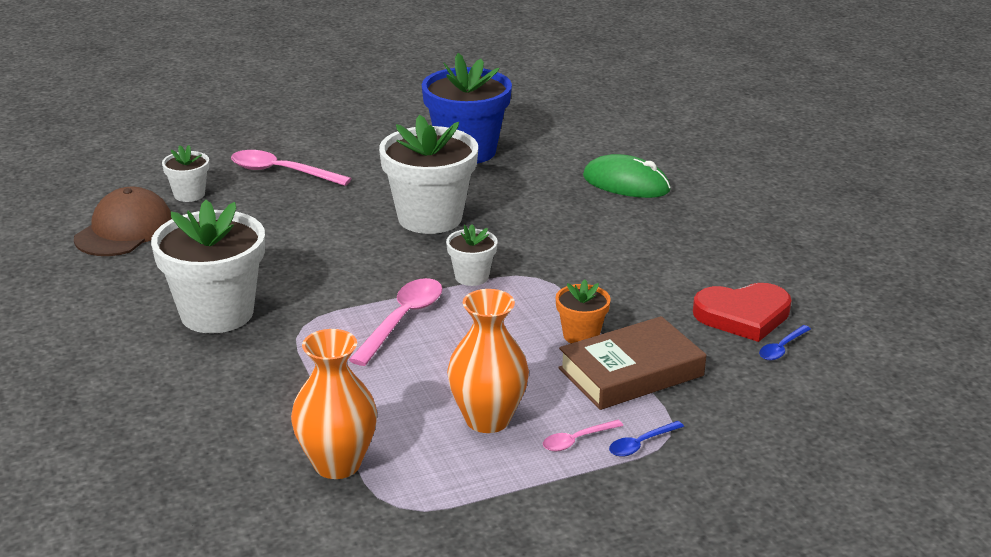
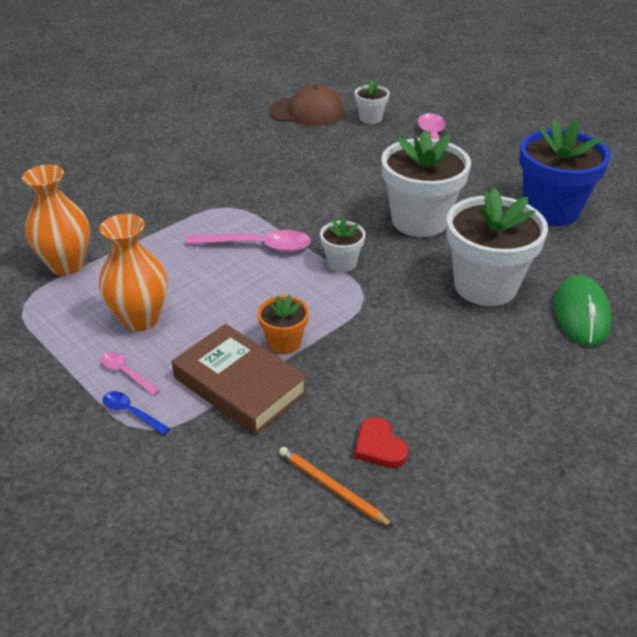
camera: 70 degrees right, 10 degrees up
(217, 313) = (226, 171): white flower pot -> white flower pot (485, 286)
(743, 315) = (379, 446): red heart -> red heart, size x0.57
(781, 348) = (331, 488): blue spoon -> orange pencil

